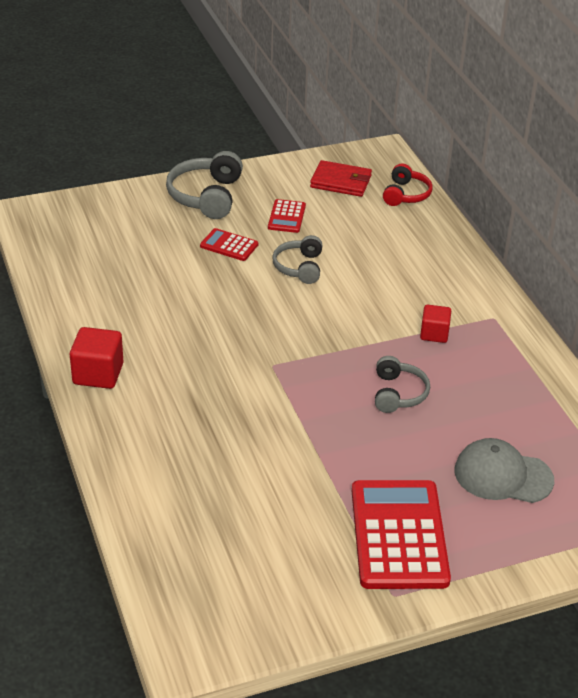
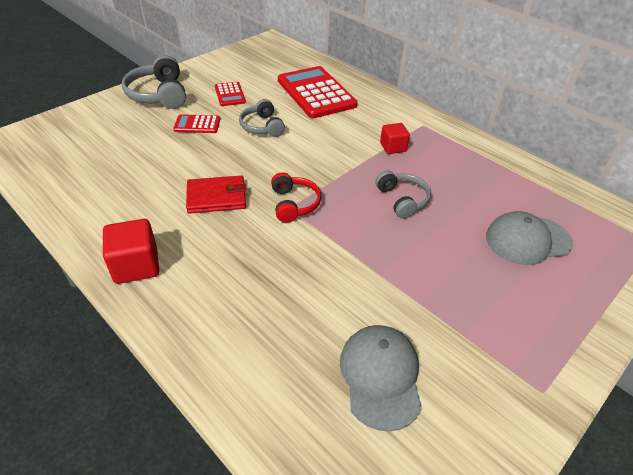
camera: 25 degrees left, 5 degrees up
(257, 532) = (380, 376): none -> grey cap
(341, 182) = (254, 64): red wallet -> red wallet (216, 197)
(399, 535) = (498, 326): red calculator -> red calculator (316, 93)
(406, 194) = (304, 62): red headphones -> red headphones (294, 204)

